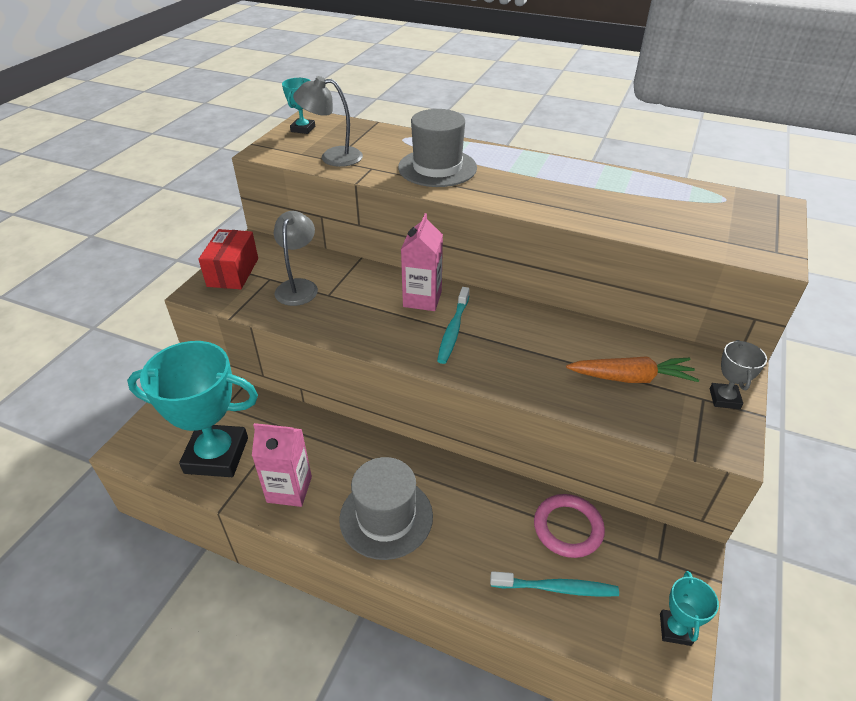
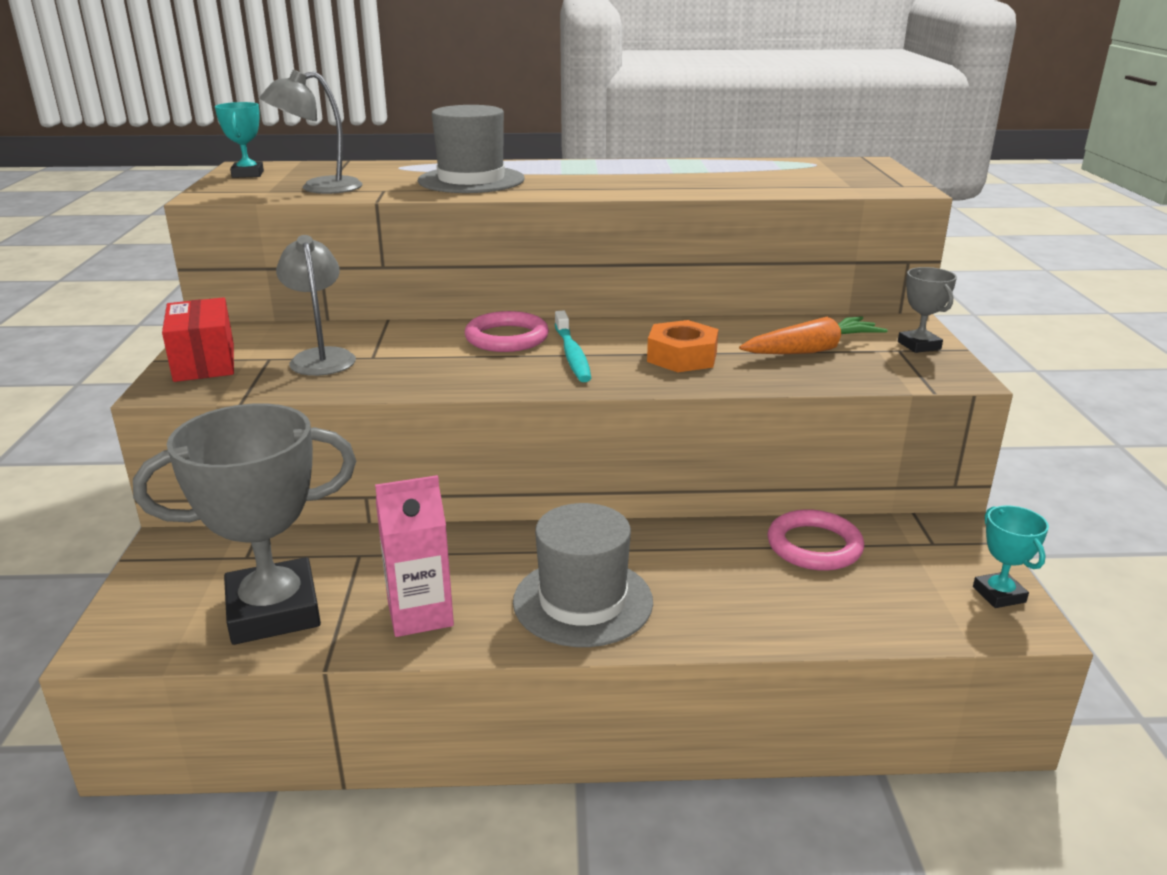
camera: 25 degrees left, 15 degrees down
(216, 455) = (274, 611): turquoise trophy -> grey trophy
(422, 299) = (507, 338): pink carton -> pink ring
(527, 356) = (682, 357): none -> orange nut
(556, 588) = (846, 601): turquoise toothbrush -> none

